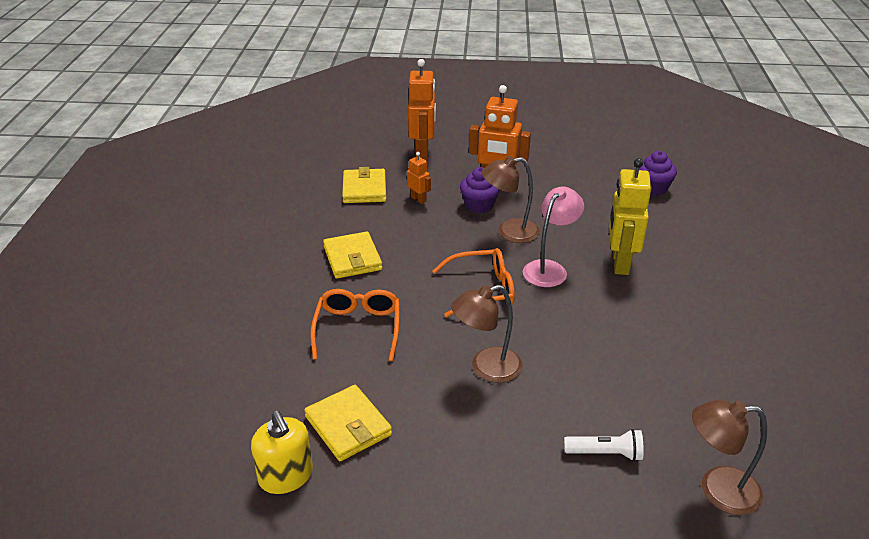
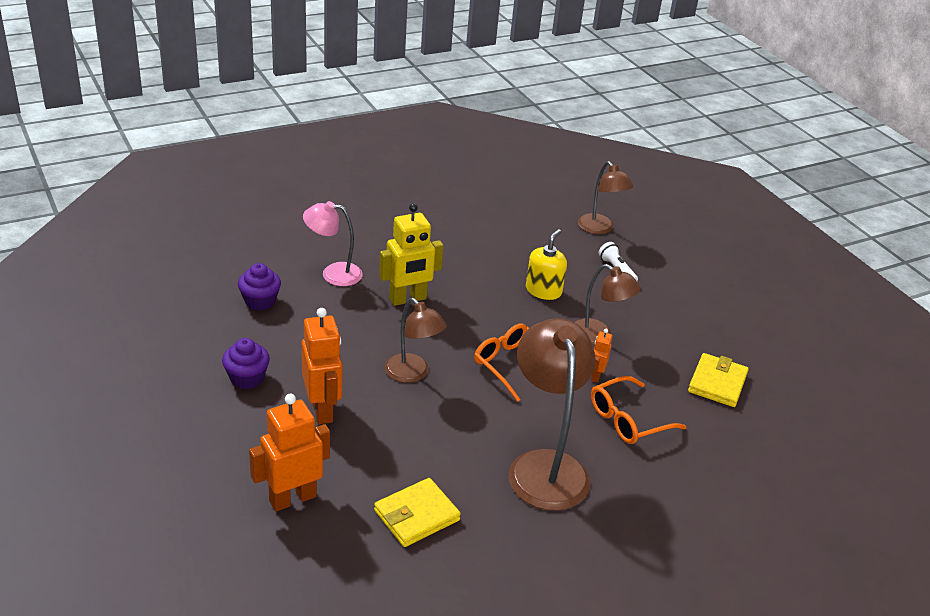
camera: 125 degrees left, 0 degrees up
(286, 476) = (782, 394): yellow soap dispenser -> yellow soap dispenser (543, 291)
(352, 258) = (545, 466): yellow wallet -> brown lamp
(418, 199) = (403, 459): orange robot -> orange robot (596, 376)
(479, 205) = (380, 409): purple cupcake -> purple cupcake (247, 378)
(549, 269) = (449, 335): pink lamp -> pink lamp (333, 273)

